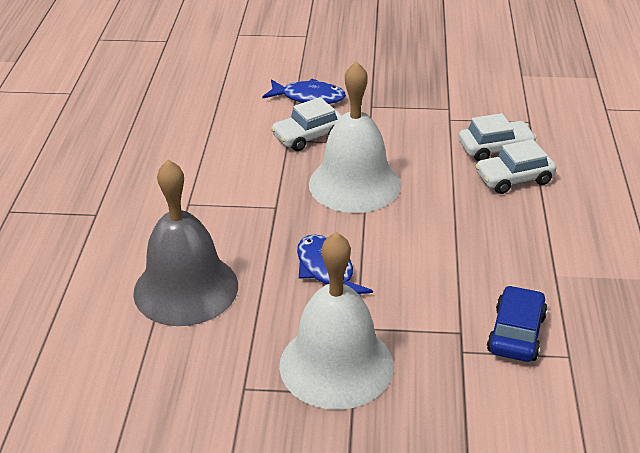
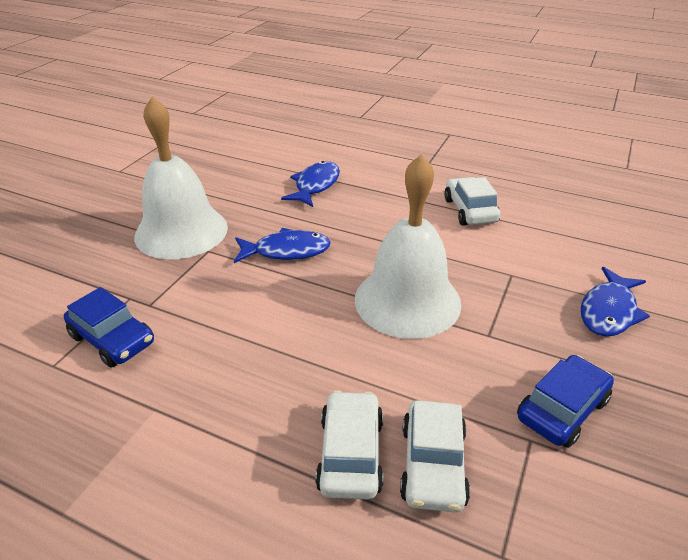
camera: 110 degrees right, 0 degrees up
(186, 288) = (315, 185): grey bell -> blue fish
(308, 136) = (515, 290): white car -> white car (470, 210)
(417, 110) = (562, 409): none -> blue car

